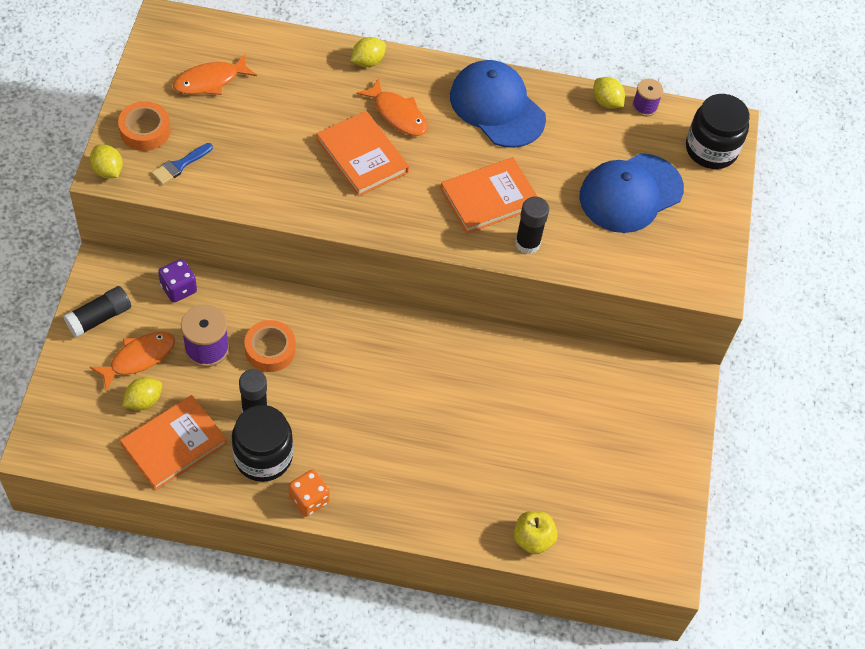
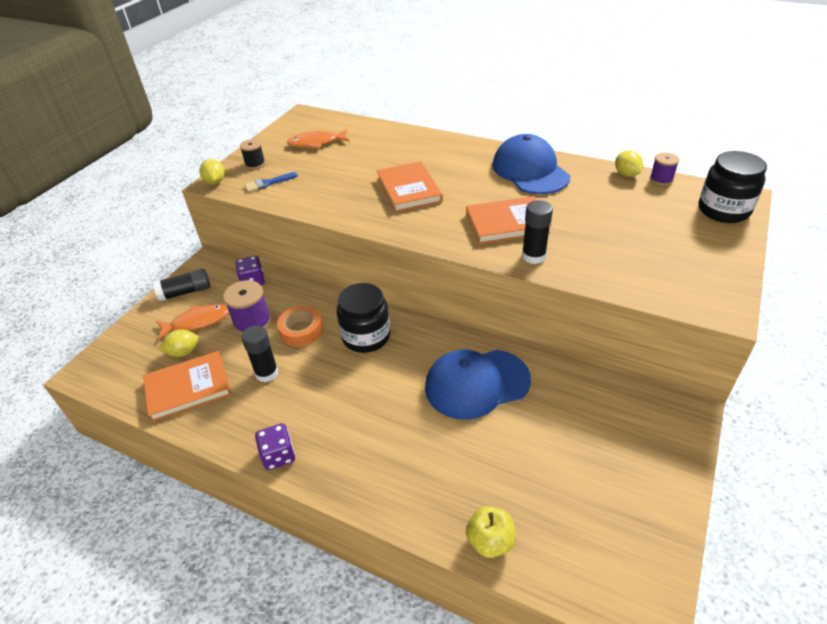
camera: 25 degrees right, 15 degrees down
(145, 131) = (255, 164): orange tape -> black spool
(263, 456) = (256, 411): black jar -> black jar (366, 336)
(309, 500) = (278, 455): orange dice -> purple dice
(367, 61) = (435, 141): yellow lemon -> none
(397, 114) = (447, 169): orange fish -> none
(630, 193) = (640, 232): blue cap -> blue cap (476, 383)

